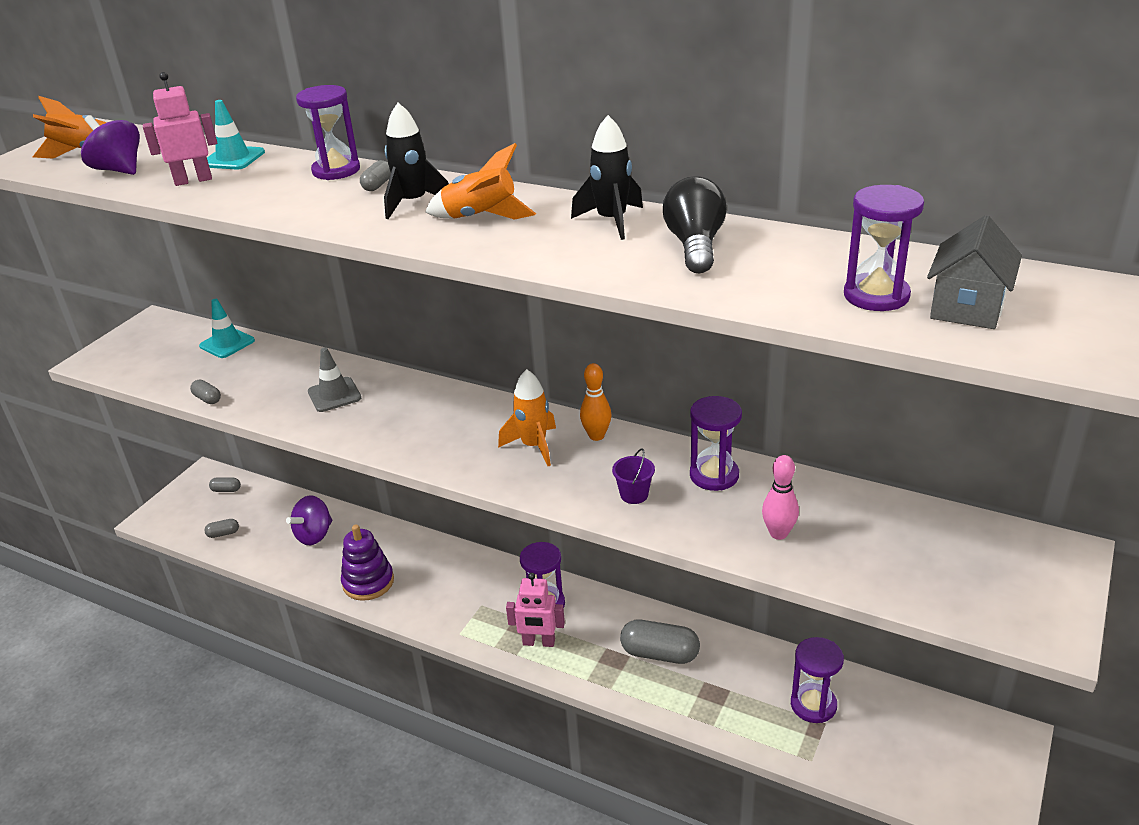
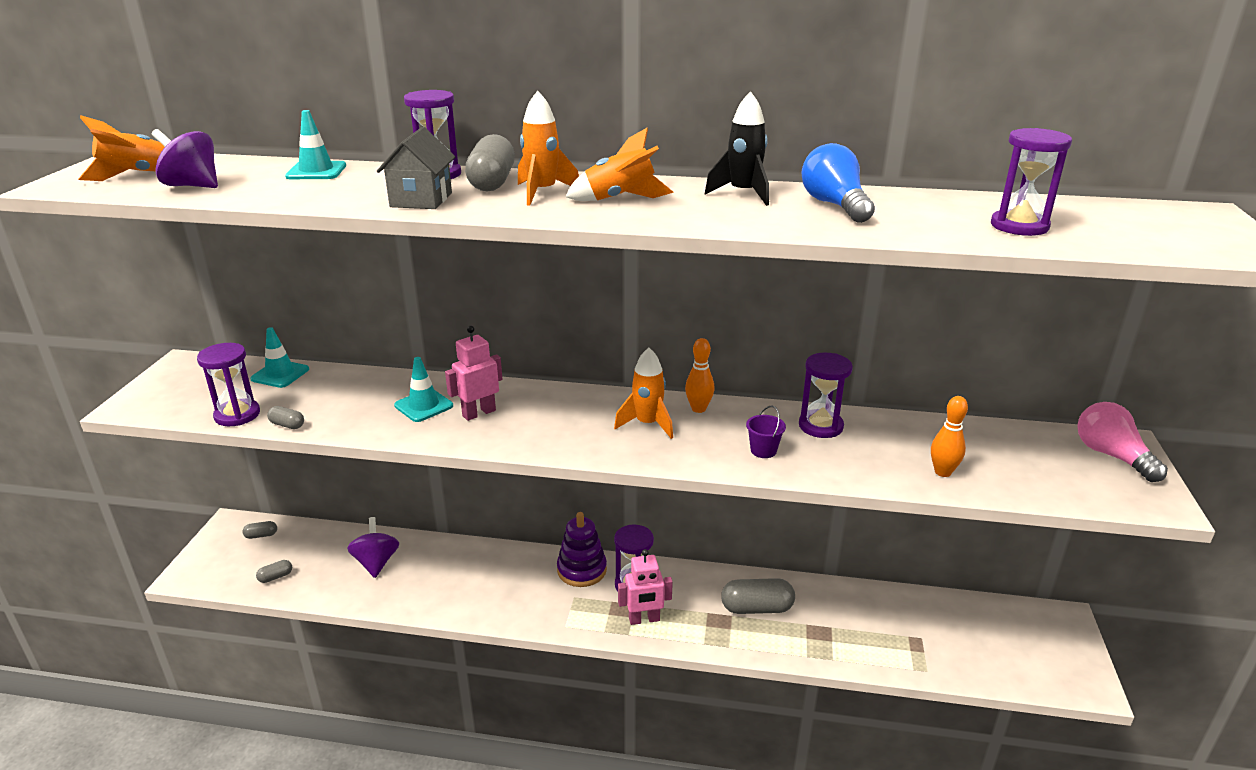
camera: 20 degrees left, 5 degrees down
(193, 180) = (288, 189): pink robot -> pink robot (479, 413)
(314, 535) = (376, 562): purple spinning top -> purple spinning top turned 150 degrees clockwise
(334, 395) = (424, 406): grey traffic cone -> turquoise traffic cone
(368, 582) = (452, 596): purple stacking toy -> purple stacking toy (582, 570)
(377, 185) = (492, 182): grey capsule -> grey capsule, size x2.03
(413, 203) = (542, 193): black rocket -> orange rocket
(695, 246) = (835, 205): black light bulb -> blue light bulb
(778, 533) = (904, 463): pink bowling pin -> none
(813, 705) = (904, 625): purple hourglass -> purple hourglass (237, 415)
(814, 551) = (942, 472): none -> orange bowling pin
(967, 308) = (1096, 228): grey house -> grey house (421, 200)
(1035, 565) = (1111, 456): none -> pink light bulb

